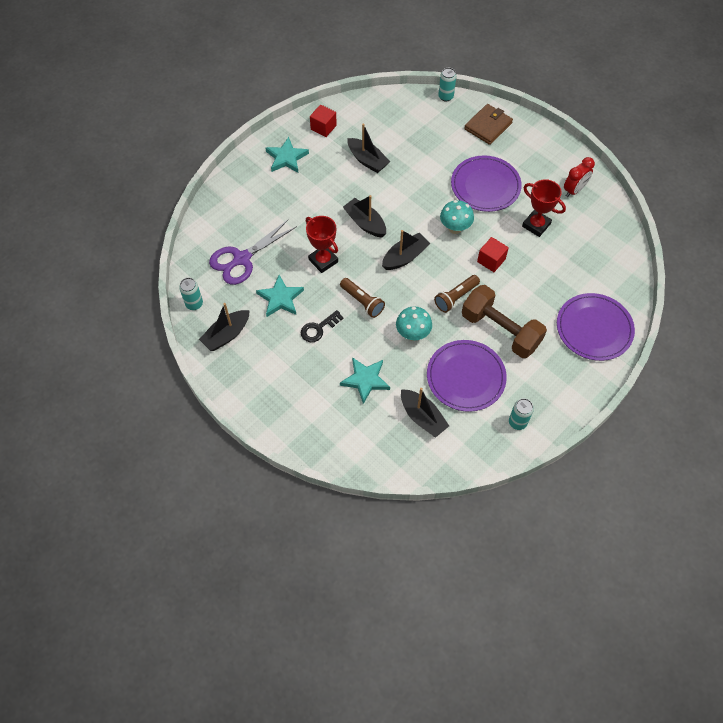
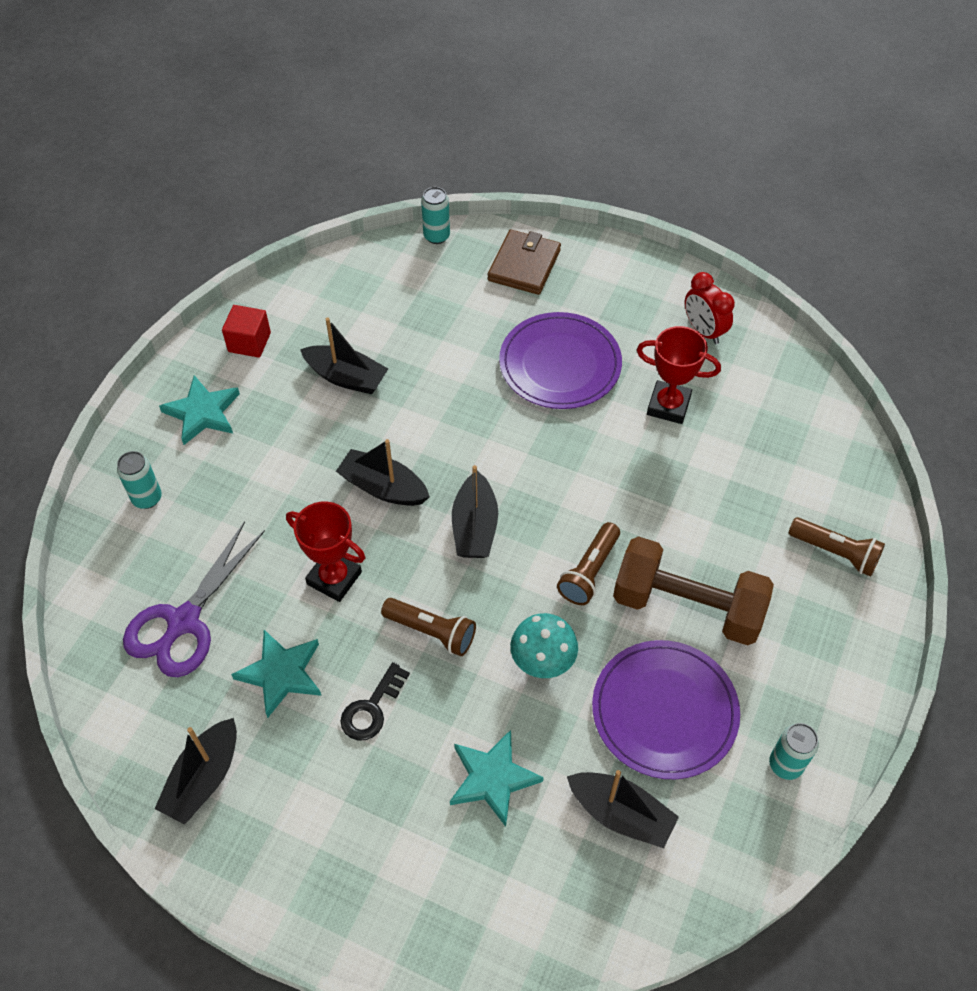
camera: 20 degrees left, 5 degrees down
(194, 304) = (121, 738): turquoise can -> turquoise can (147, 498)
(405, 257) = (475, 527): black boat -> black boat turned 150 degrees clockwise
(455, 228) = (539, 450): turquoise mushroom -> none
(491, 260) = (621, 488): red cube -> none
(574, 190) = (703, 331): red clock -> red clock turned 120 degrees clockwise
(594, 328) = (835, 552): purple plate -> brown flashlight

